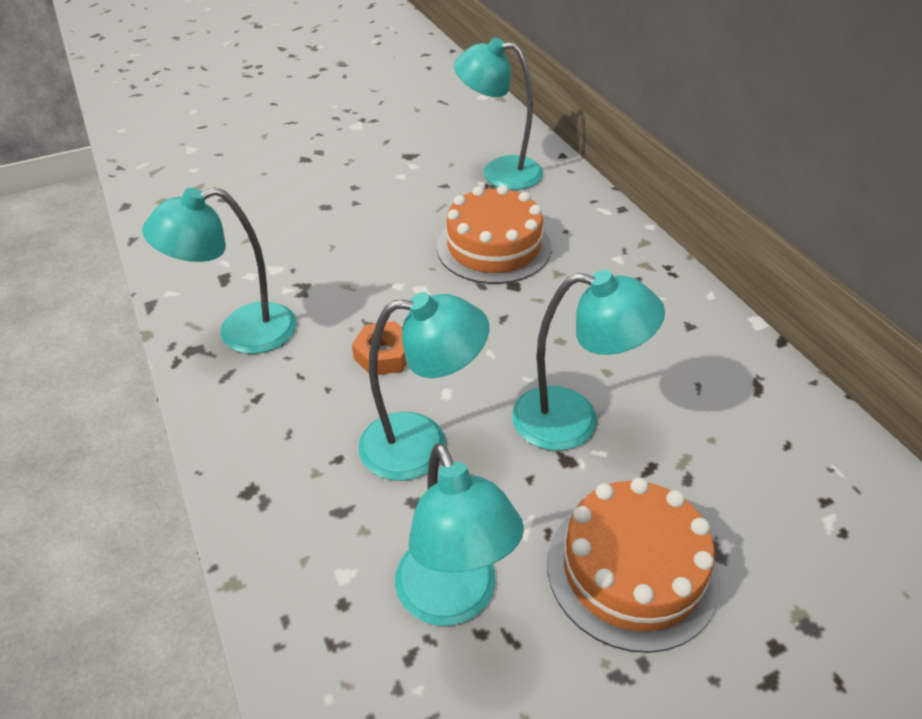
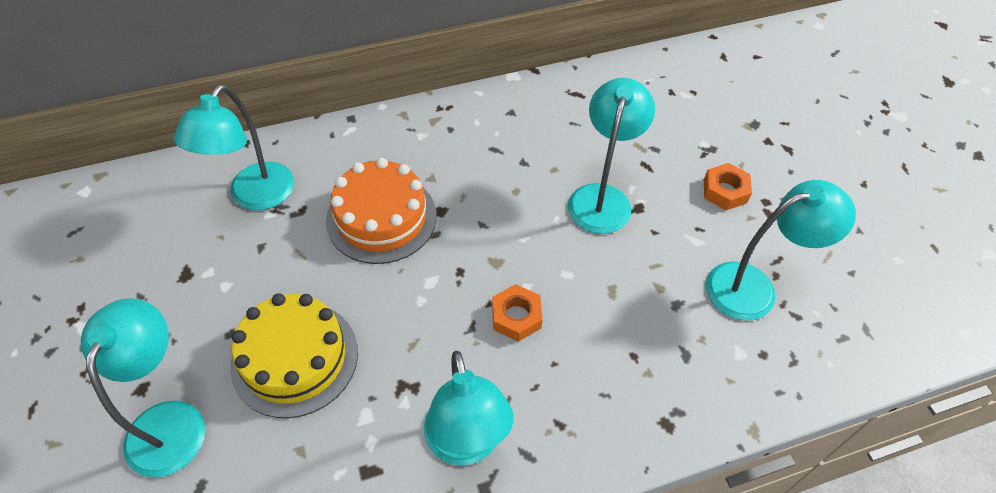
camera: 85 degrees left, 10 degrees up
(331, 222) = (295, 358): none -> yellow cake
(422, 445) = (621, 295): turquoise lamp -> turquoise lamp (170, 421)
(632, 570) = (725, 191): orange cake -> orange nut

